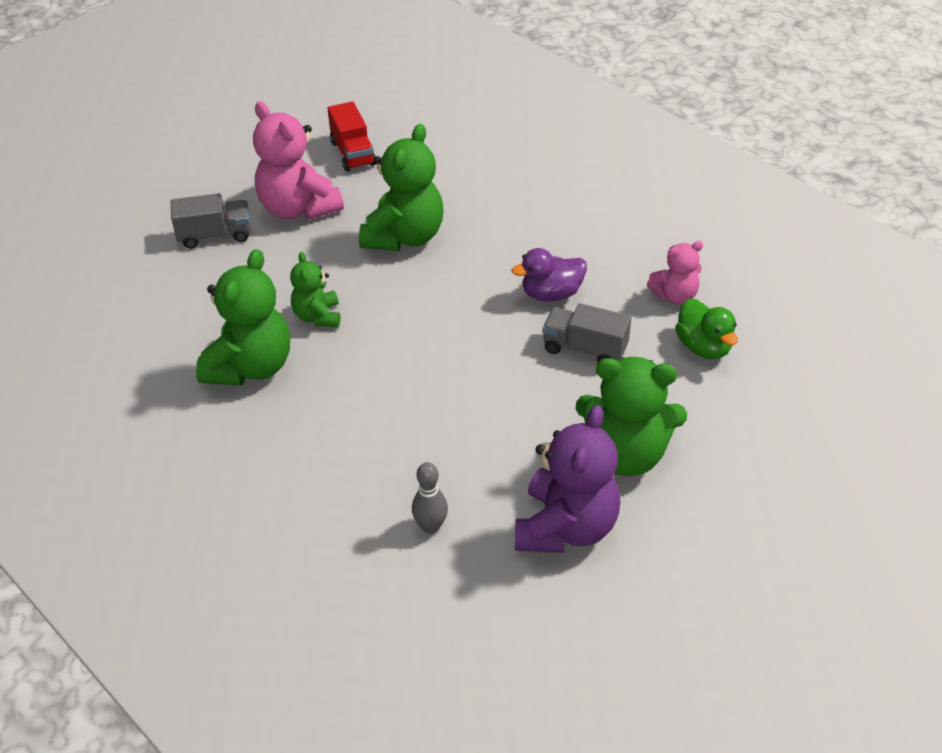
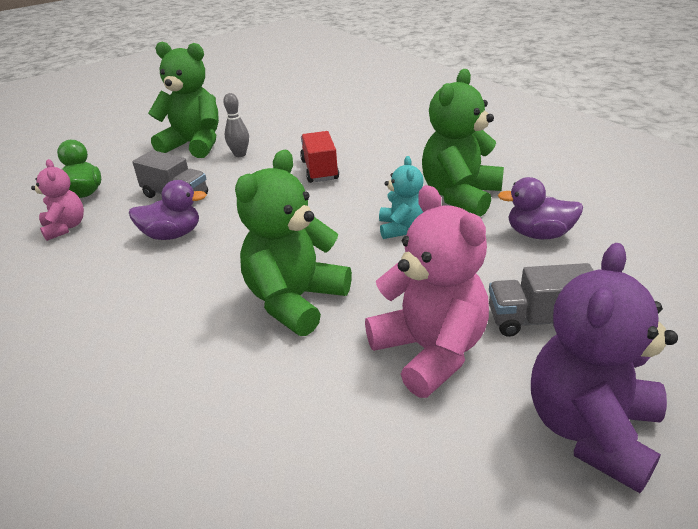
camera: 170 degrees left, 10 degrees down
(184, 317) = (538, 234): none -> purple duck
(317, 316) = (401, 228): green teddy bear -> turquoise teddy bear
(353, 153) = (341, 454): red truck -> red truck (319, 170)
(430, 526) = (331, 123): grey bowling pin -> grey bowling pin (240, 154)
(566, 528) = (253, 121): purple teddy bear -> purple teddy bear (590, 430)
(675, 296) = (65, 227): pink teddy bear -> pink teddy bear turned 75 degrees clockwise

